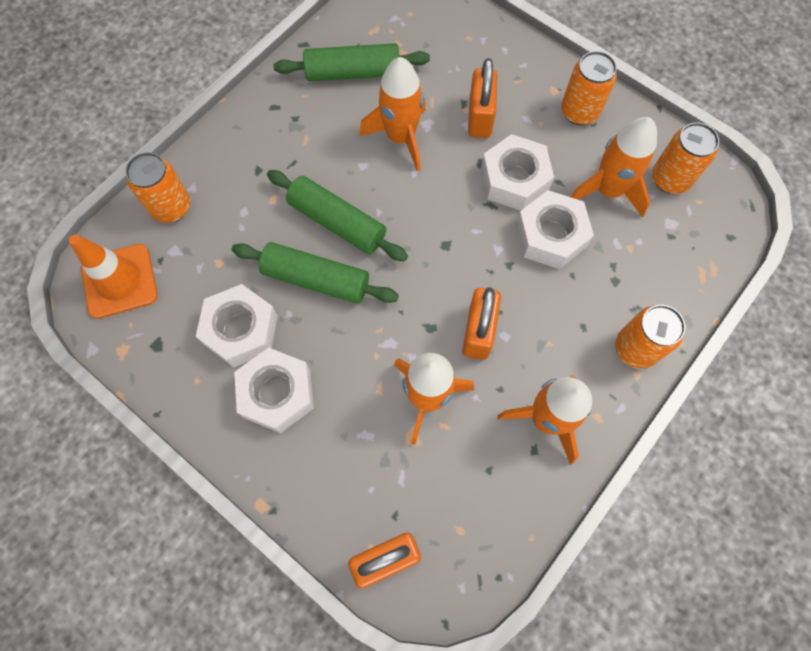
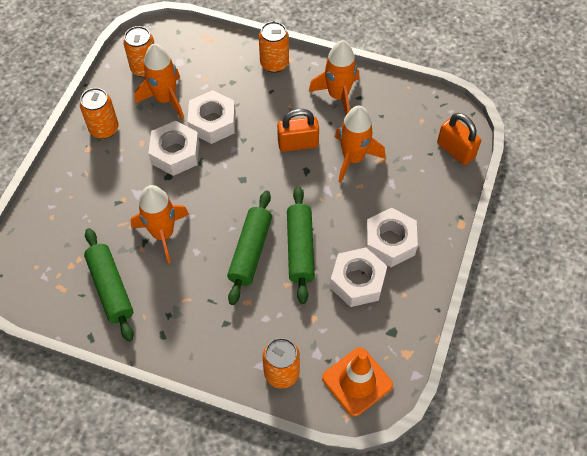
camera: 110 degrees left, 10 degrees down
(480, 117) = (128, 188): orange padlock -> none

